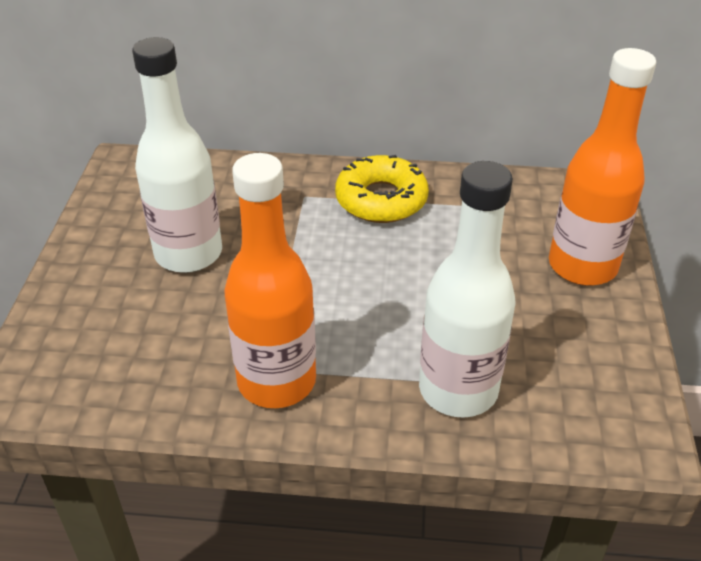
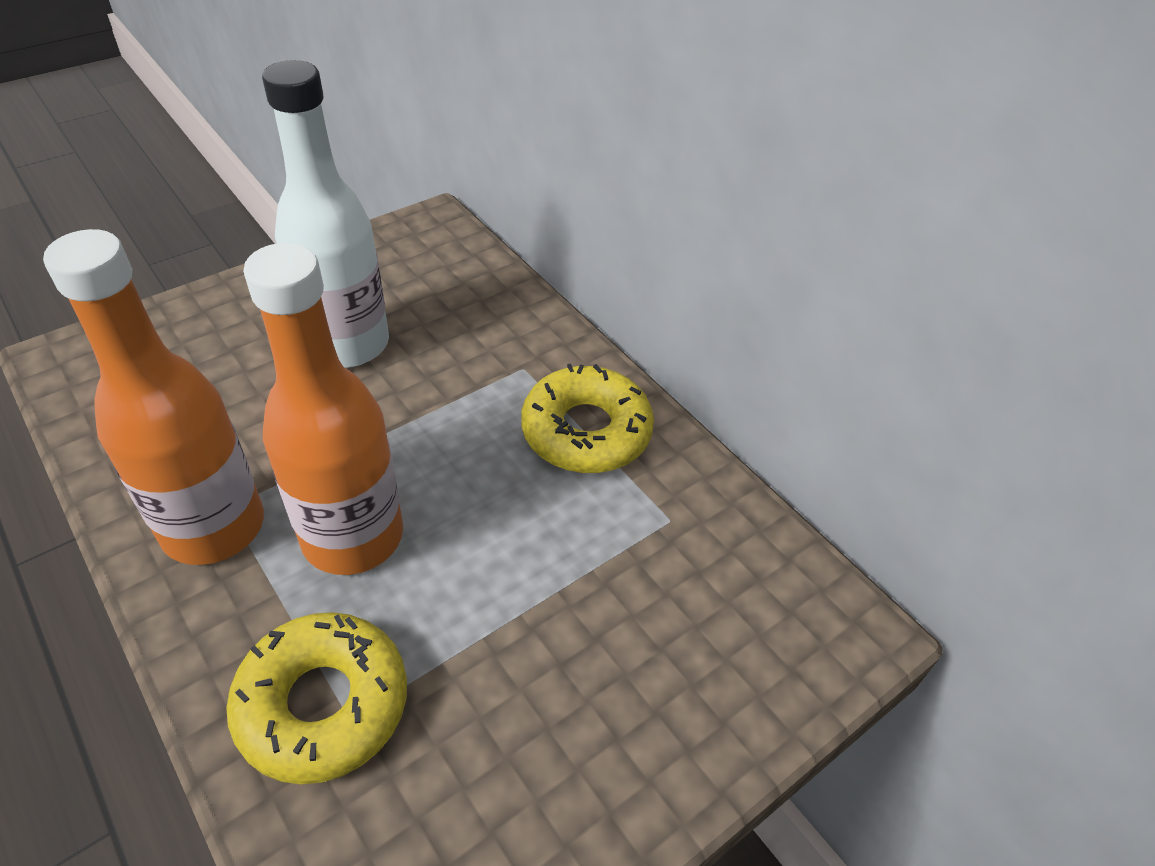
camera: 45 degrees right, 5 degrees up
(458, 390) = (323, 704): white bottle -> yellow donut
(582, 266) = (677, 706): orange bottle -> orange bottle (353, 536)

